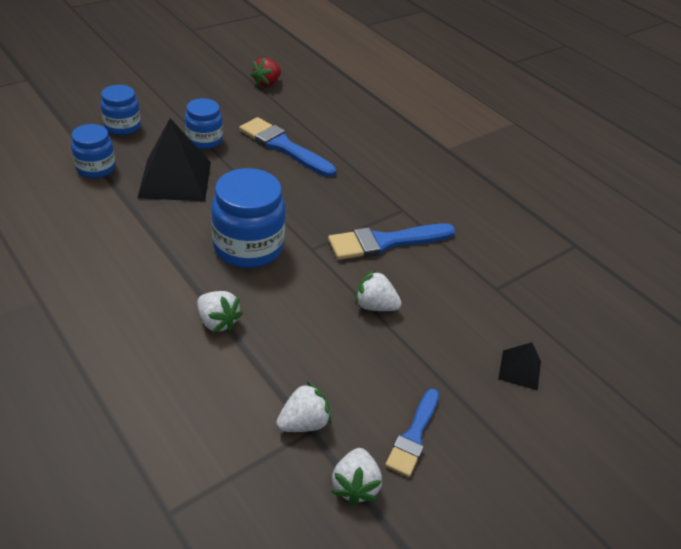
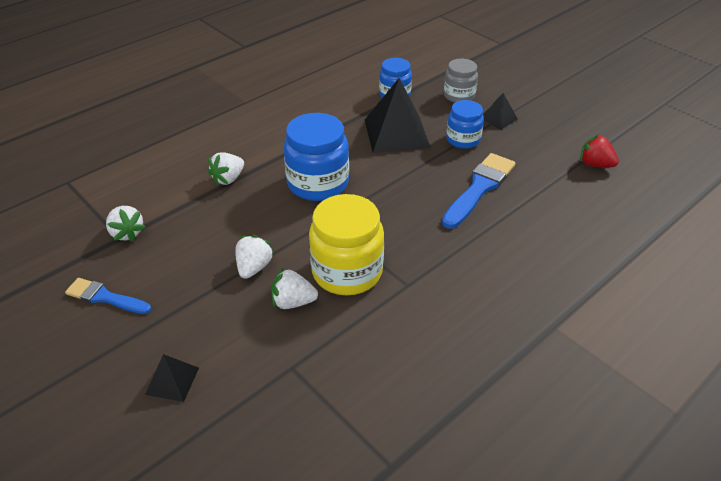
camera: 90 degrees right, 0 degrees up
(122, 126) = (459, 96): blue jar -> grey jar
(176, 113) = (498, 118): none -> black pyramid
(355, 485) = (66, 264): white strawberry -> white strawberry (293, 302)
(385, 242) = (347, 272): blue brush -> yellow jar

